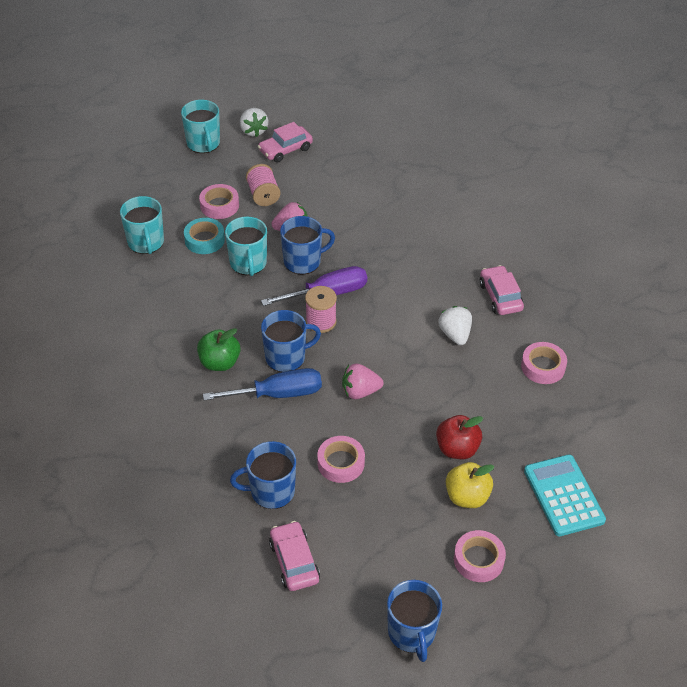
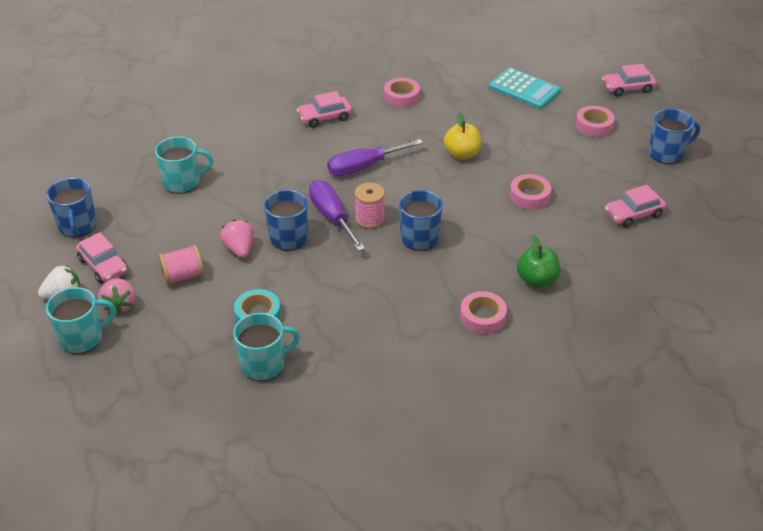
camera: 95 degrees left, 5 degrees down
(219, 205) = (200, 309): pink tape -> pink tape (482, 317)
(219, 362) = (434, 281): green apple -> green apple (536, 280)
(248, 263) = (293, 276): turquoise mug -> turquoise mug (182, 182)
(271, 491) = (572, 233): blue mug -> blue mug (77, 226)
(278, 394) = (464, 238): blue screwdriver -> none
(360, 392) = (450, 190): pink strawberry -> pink strawberry (120, 305)
(407, 323) = (364, 167): none -> purple screwdriver
(455, 334) = (373, 140): white strawberry -> none
(457, 449) = (496, 137): red apple -> none
(467, 497) = (540, 131): yellow apple -> yellow apple (462, 154)
(563, 495) = (524, 89): turquoise calculator -> turquoise calculator turned 120 degrees counterclockwise
(570, 624) = (627, 88): none -> pink car

